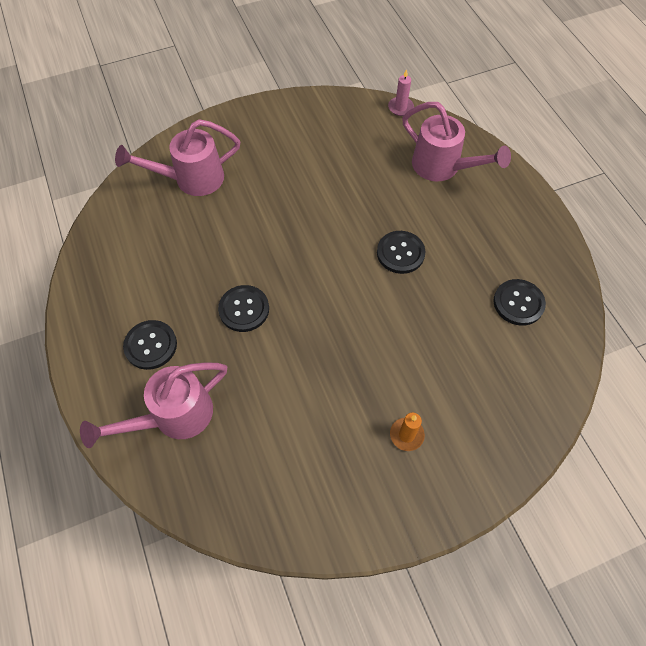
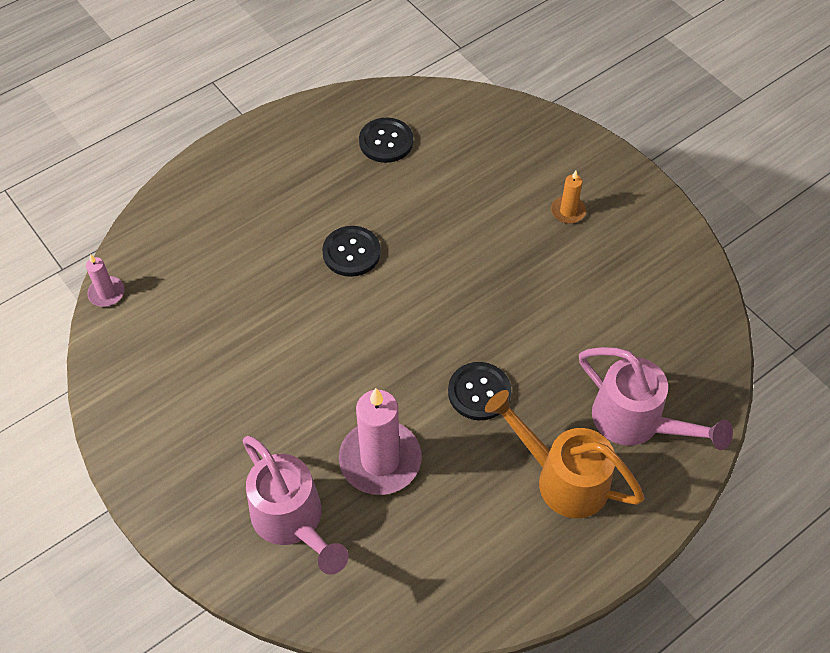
camera: 105 degrees left, 5 degrees down
(151, 345) = (562, 478): black button -> orange watering can
(214, 234) = (380, 460): none -> pink candle
(442, 167) = (208, 232): pink watering can -> none

